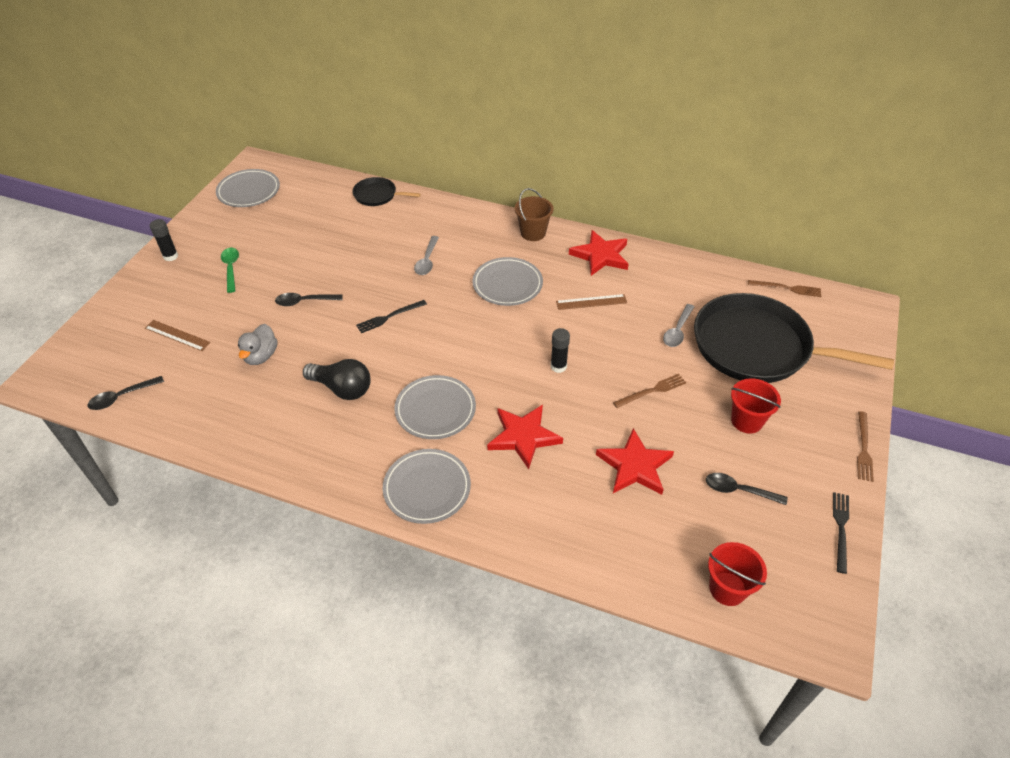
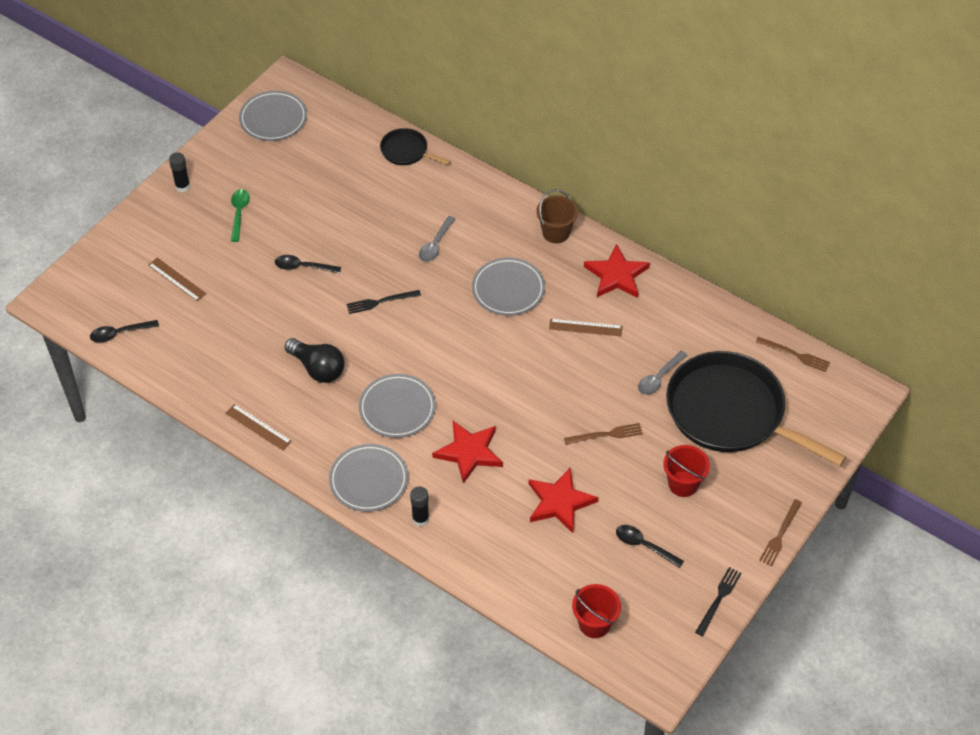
camera: 15 degrees right, 5 degrees up
(261, 356) = (250, 318): grey duck -> none
(291, 459) = (258, 427): none -> brown ruler
(558, 366) = (526, 390): black glue stick -> black glue stick (420, 519)

